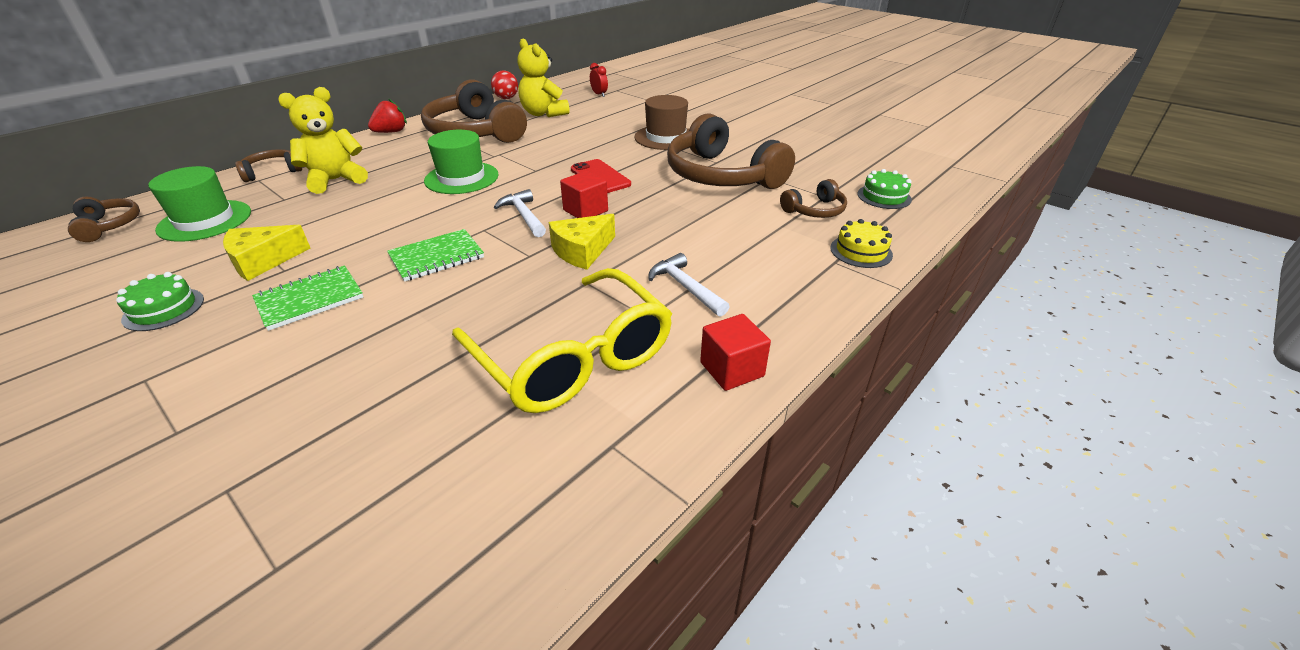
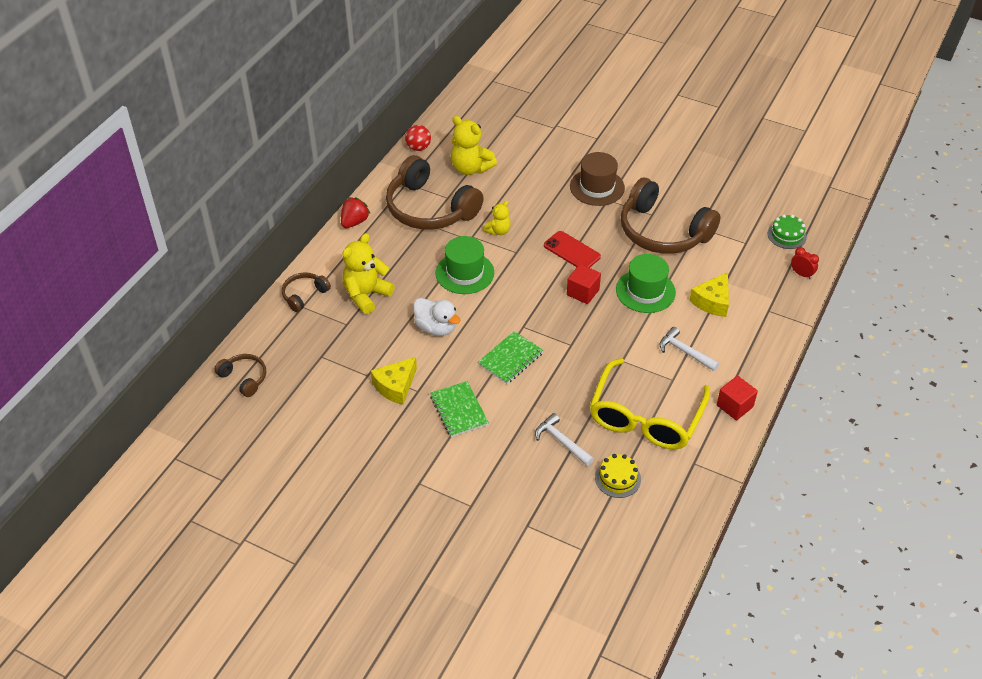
camera: 15 degrees left, 10 degrees up
(164, 309) = (373, 437): green cake -> none
(205, 220) = (311, 358): green hat -> green hat (645, 291)
(310, 299) = (459, 410): green notebook -> green notebook turned 60 degrees counterclockwise
(378, 216) = (436, 328): none -> white duck
(523, 215) = (541, 306): white hammer -> white hammer (561, 441)
(530, 154) = (498, 231): none -> yellow teddy bear
(572, 357) = (645, 417): yellow glasses -> yellow glasses turned 75 degrees clockwise
(582, 251) = (603, 333): yellow cheese -> yellow cheese (712, 301)
(599, 94) = (502, 126): red clock -> red clock (801, 274)
(814, 210) = (742, 260): brown headphones -> none
(861, 251) = (782, 297): yellow cake -> yellow cake (617, 478)

